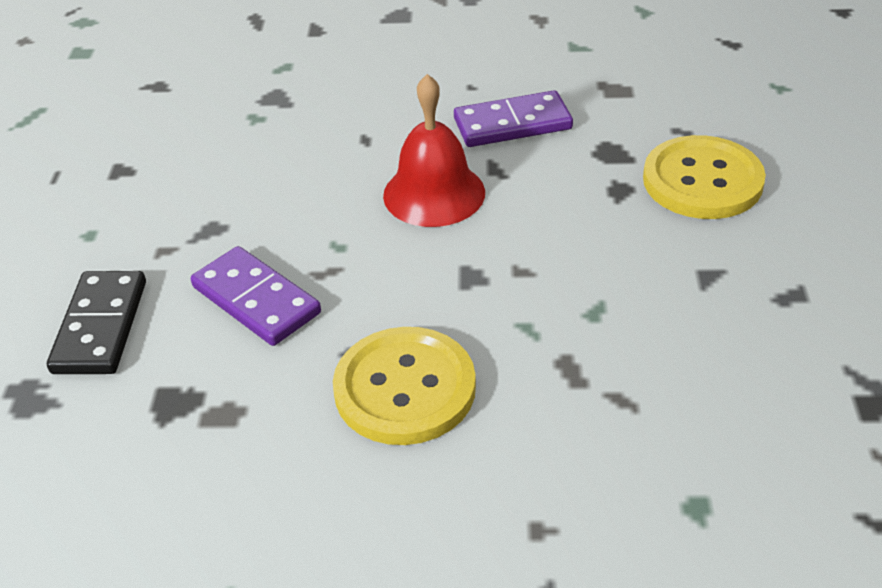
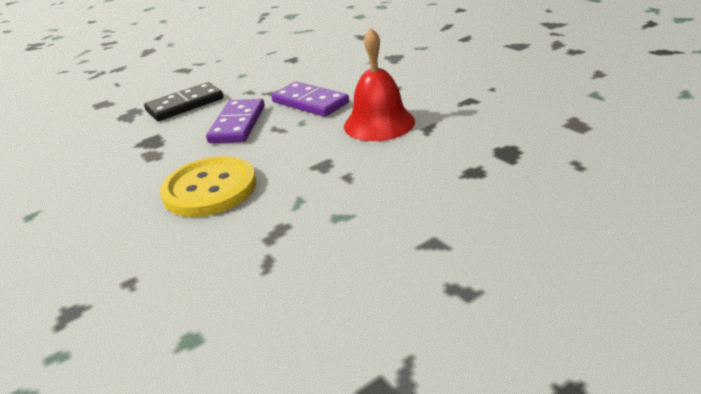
camera: 55 degrees right, 10 degrees down
(512, 124) = (478, 113): purple domino -> purple domino (310, 102)
(702, 181) = (535, 196): yellow button -> none

